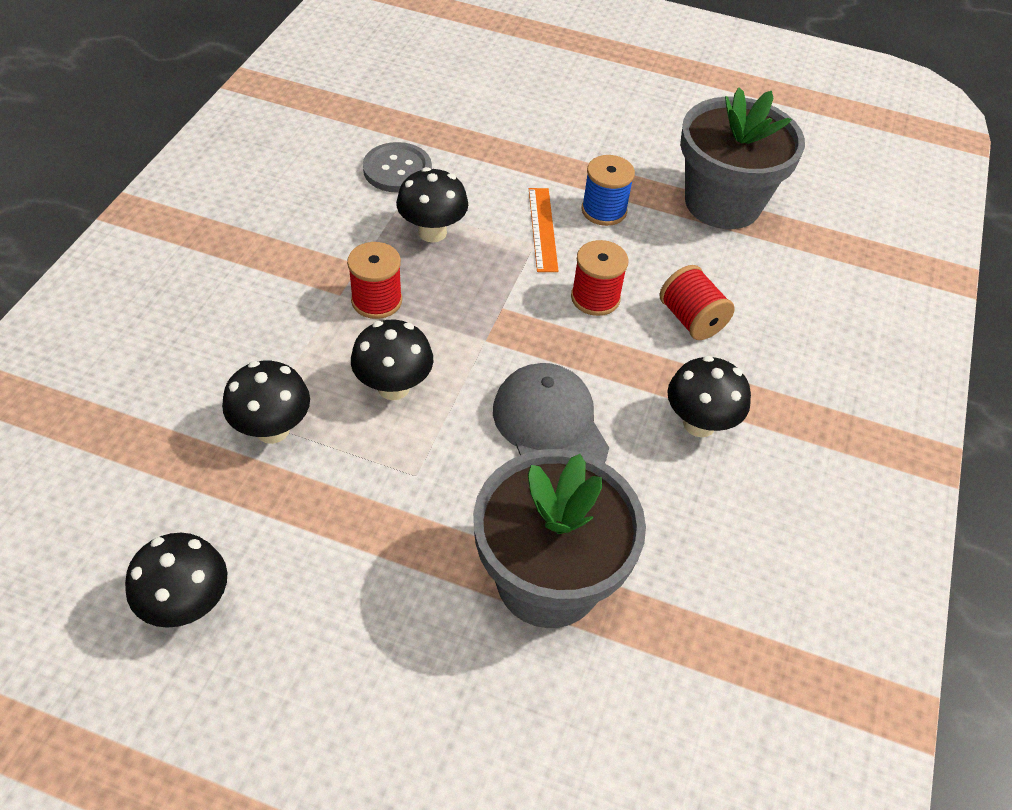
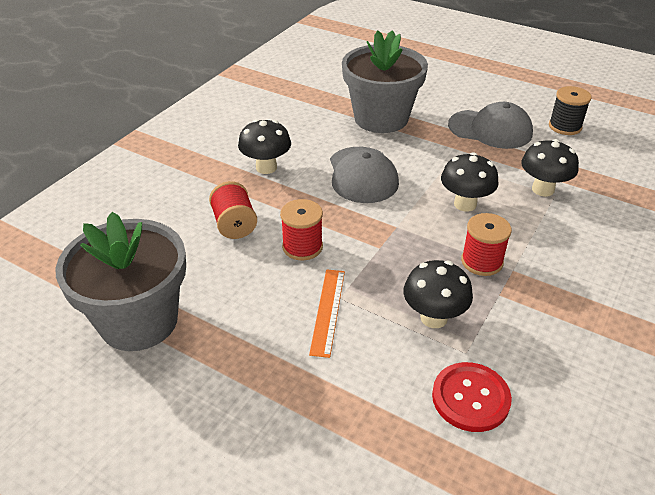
camera: 165 degrees left, 10 degrees down
(187, 605) = (565, 126): black mushroom -> black spool
(337, 574) = (490, 129): none -> grey cap
(397, 170) = (470, 398): grey button -> red button
(604, 210) = (261, 324): blue spool -> none

